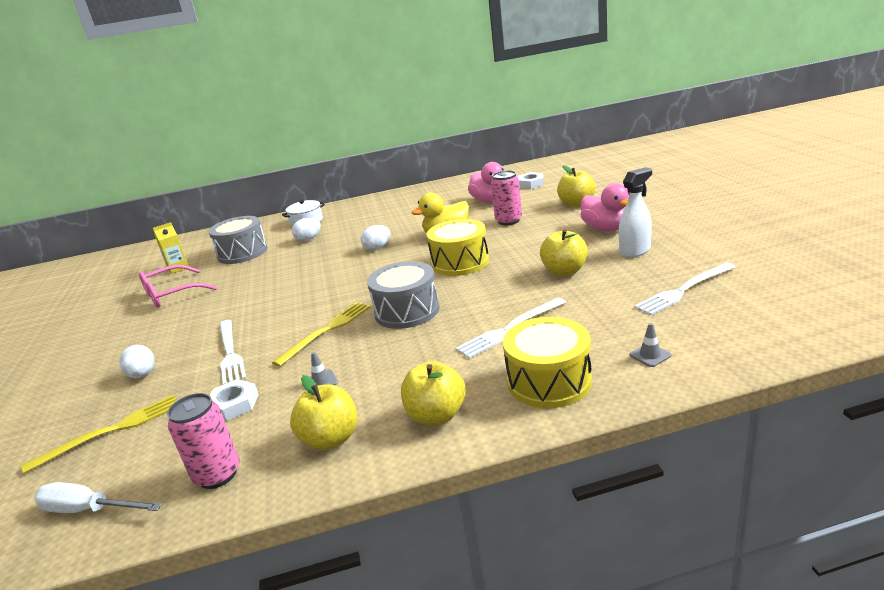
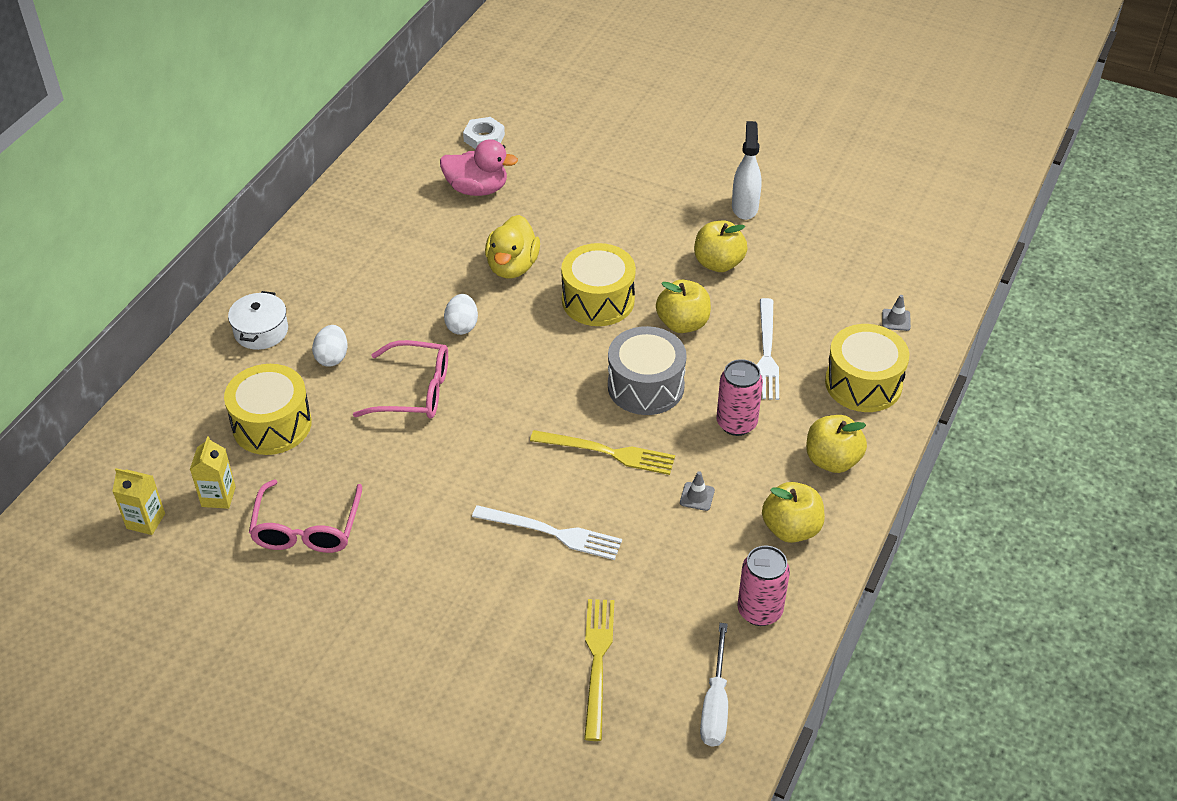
camera: 55 degrees left, 20 degrees up
(89, 510) = (715, 704): white screwdriver -> white screwdriver turned 45 degrees counterclockwise
(143, 375) = (505, 611): white egg -> none
(147, 265) = (146, 521): none -> yellow carton
(234, 404) = (661, 565): white nut -> none
(242, 253) = (272, 424): grey drum -> yellow drum
(309, 264) = (414, 391): none -> pink glasses
(326, 331) = (606, 452): yellow fork -> yellow fork turned 120 degrees clockwise
(508, 221) = (555, 215): pink can -> pink can (736, 423)
(576, 203) = (592, 156): yellow apple -> yellow apple (682, 323)
(606, 229) = (678, 186): pink duck -> none
(684, 290) = (840, 238): white fork -> none

